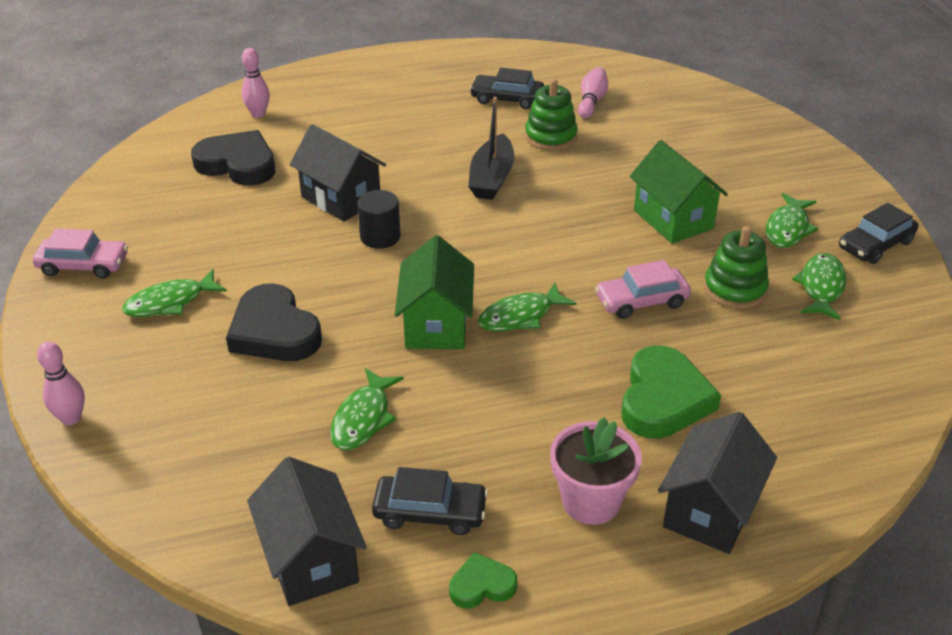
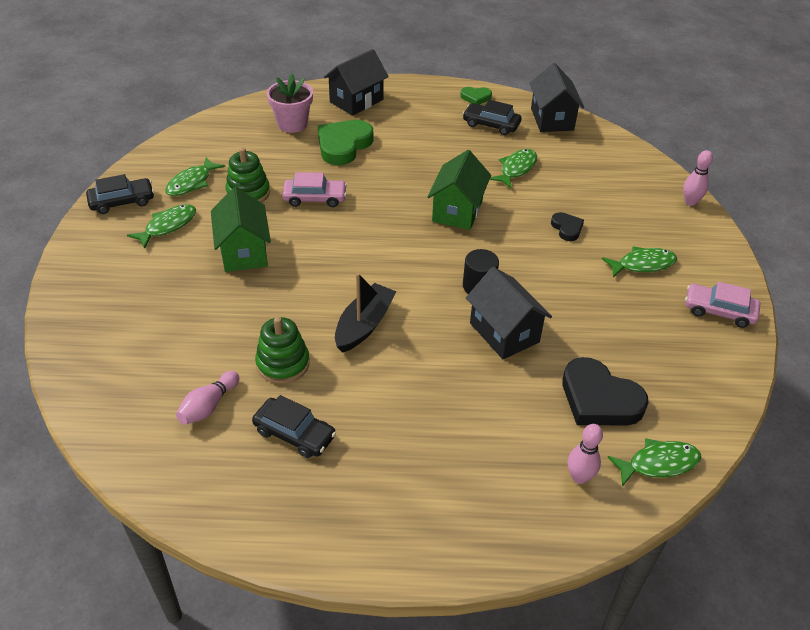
camera: 165 degrees left, 5 degrees up
(274, 331) = (567, 228): black heart -> black heart, size x0.52
(520, 316) = (400, 205): green fish -> green fish (659, 463)
(591, 501) = (411, 114): pink flower pot -> pink flower pot (292, 124)

